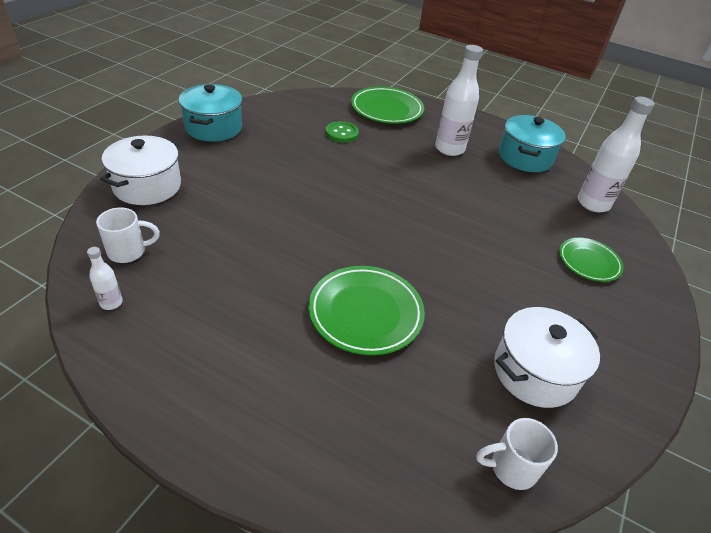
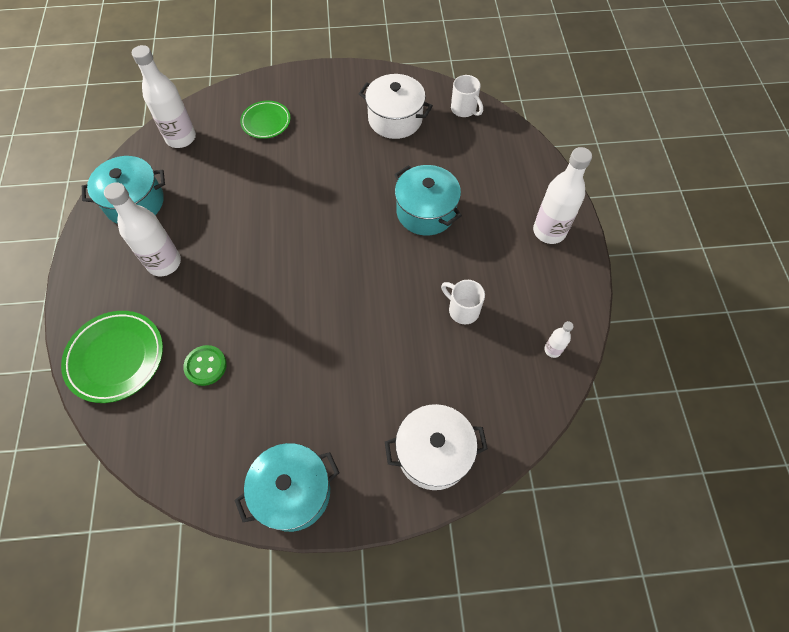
camera: 120 degrees left, 20 degrees up
(128, 252) = (508, 386): white mug -> white mug (462, 310)
(227, 409) = (549, 231): none -> white bottle
(365, 313) = (426, 212): green plate -> turquoise pot

